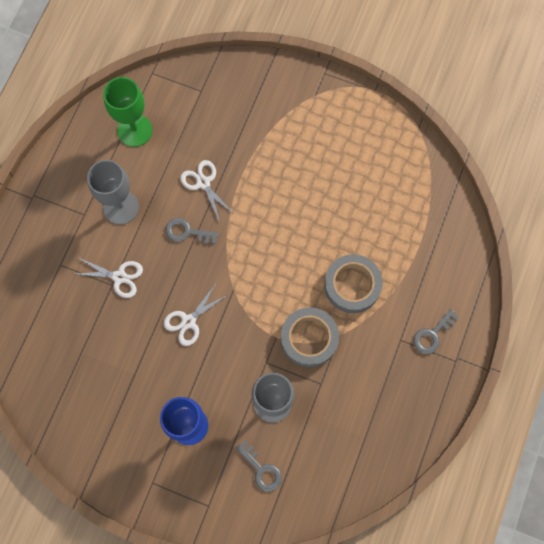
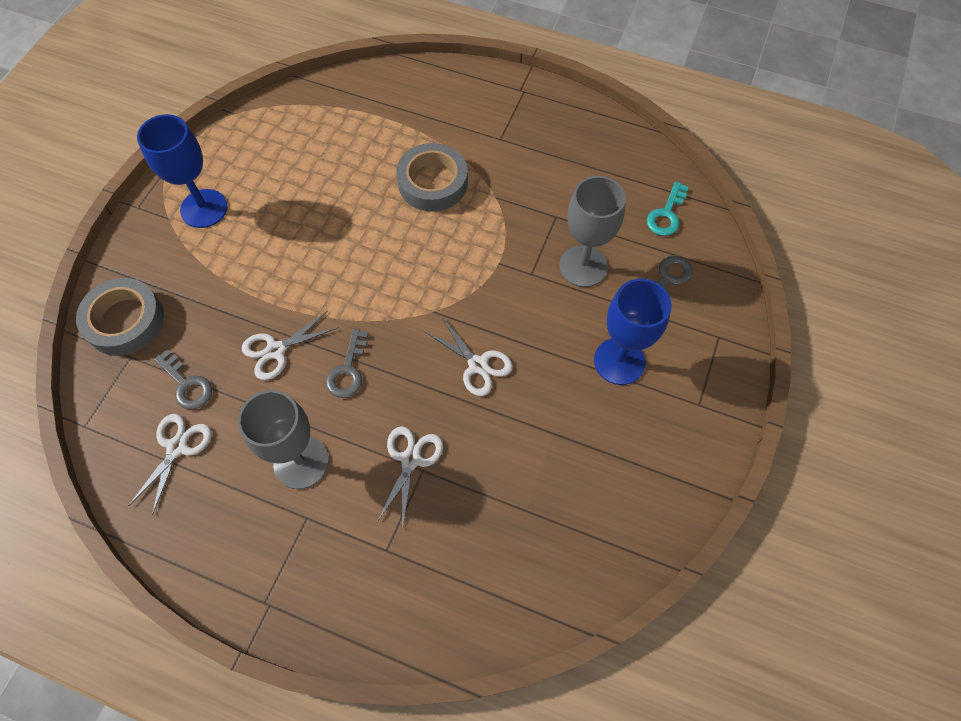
camera: 90 degrees left, 10 degrees down
(134, 130) = (177, 447): green goblet -> white scissors
(309, 338) = (500, 227): grey tape -> grey tape (125, 321)
(323, 119) = (204, 208): none -> blue goblet
(324, 477) = (666, 214): none -> turquoise key
(432, 335) = (494, 109): grey key -> grey key (187, 384)

